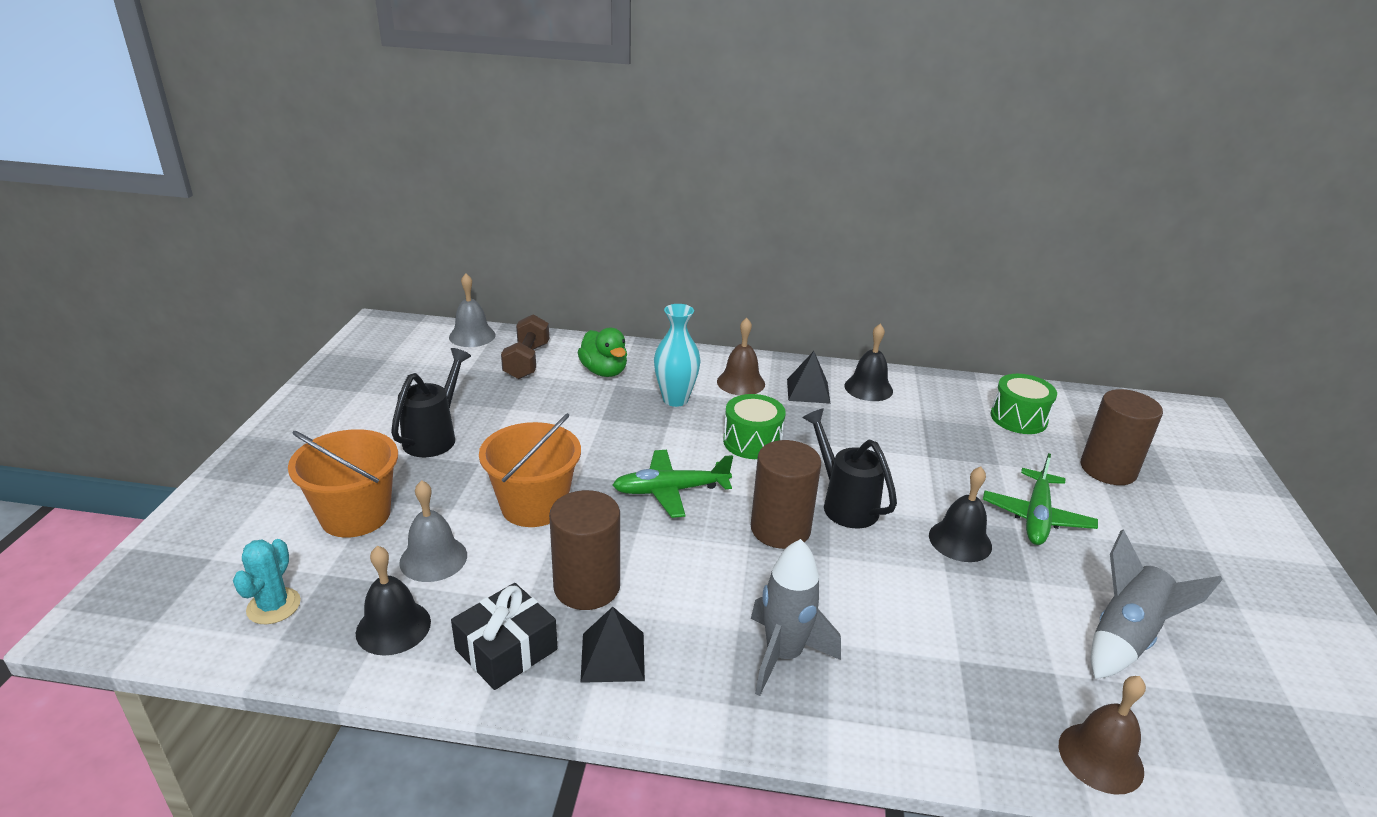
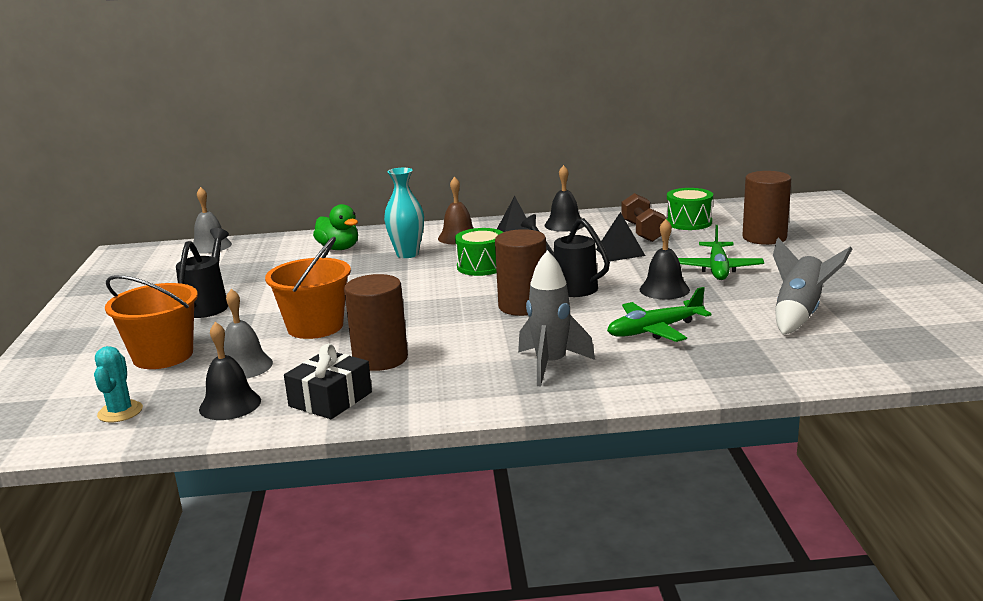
camera: 10 degrees left, 10 degrees down
(527, 361) = (268, 253): brown dumbbell -> brown dumbbell (643, 232)
(613, 656) = (418, 388): black pyramid -> black pyramid (620, 252)
(671, 490) = (426, 301): green plane -> green plane (655, 330)
(1100, 757) = (797, 370): brown bell -> none

